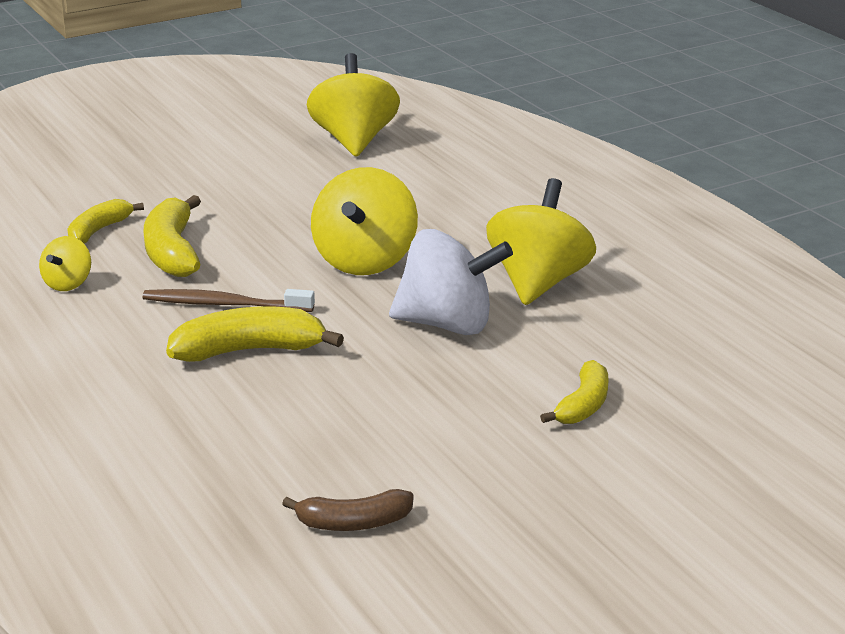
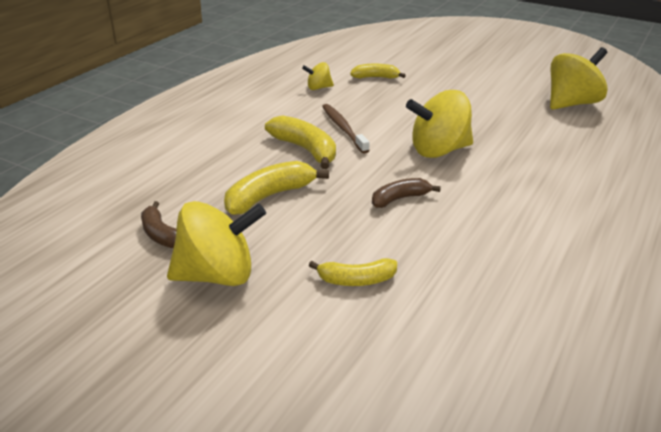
camera: 60 degrees right, 5 degrees up
(172, 252) = (378, 99): yellow banana -> yellow banana (269, 196)
(447, 324) = (399, 199): white spinning top -> brown banana
(538, 282) = (492, 215): yellow spinning top -> yellow spinning top (217, 275)

